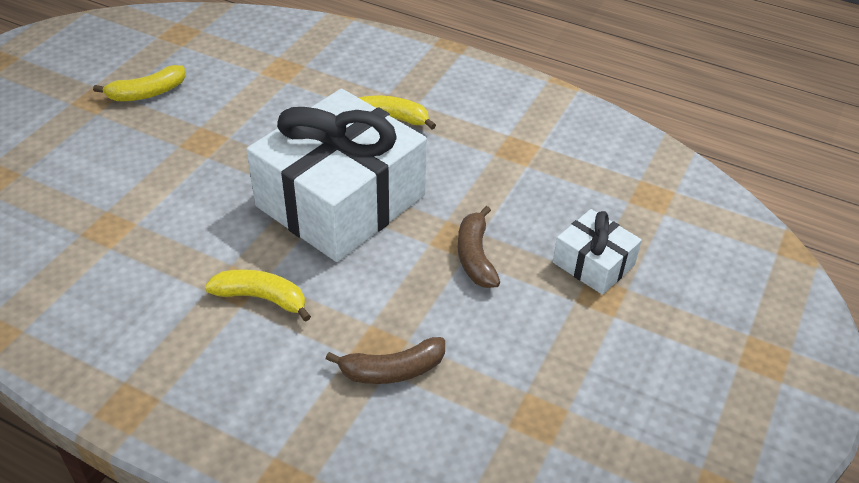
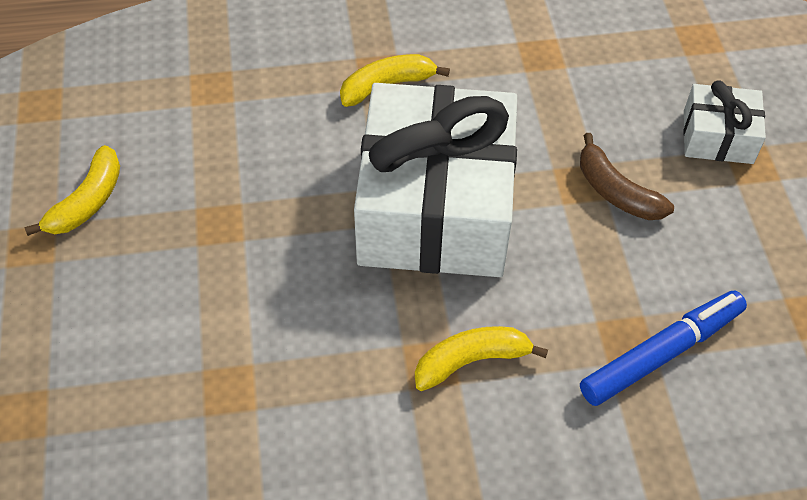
camera: 35 degrees left, 10 degrees up
(392, 370) = (661, 353): brown banana -> blue marker

